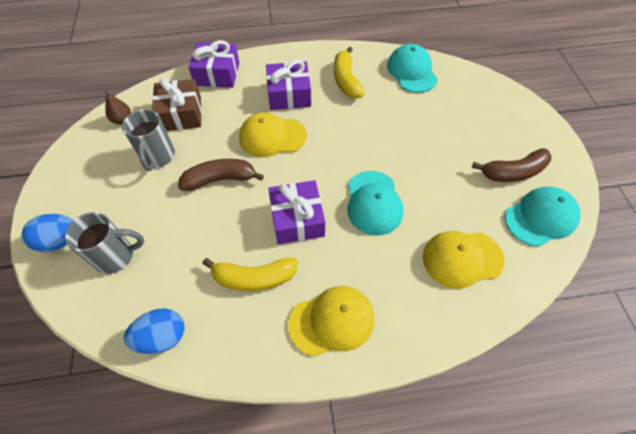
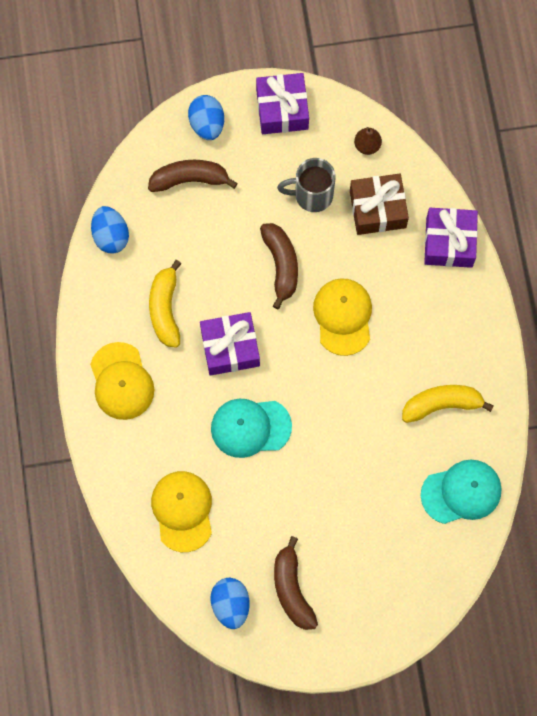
camera: 90 degrees right, 15 degrees up
(116, 256) = (190, 180): grey mug -> brown banana
(289, 94) = (413, 333): purple gift -> purple gift (282, 109)
(540, 217) = (230, 605): turquoise cap -> blue egg

